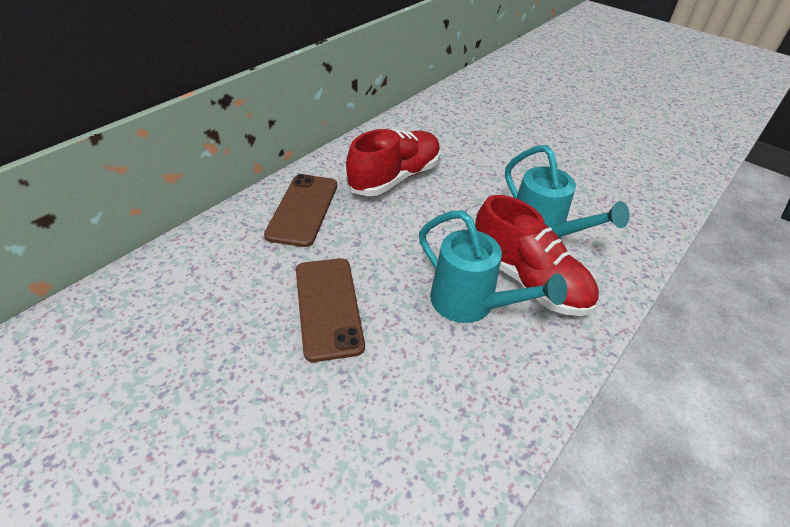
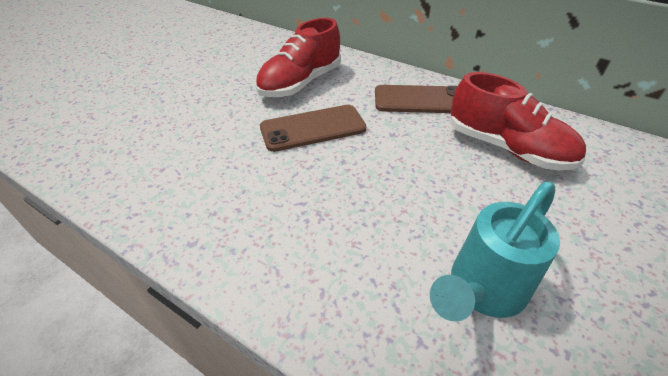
camera: 85 degrees right, 0 degrees up
(470, 304) = (335, 215): turquoise watering can -> none
(528, 280) = (385, 268): red shoe -> red shoe (300, 83)

